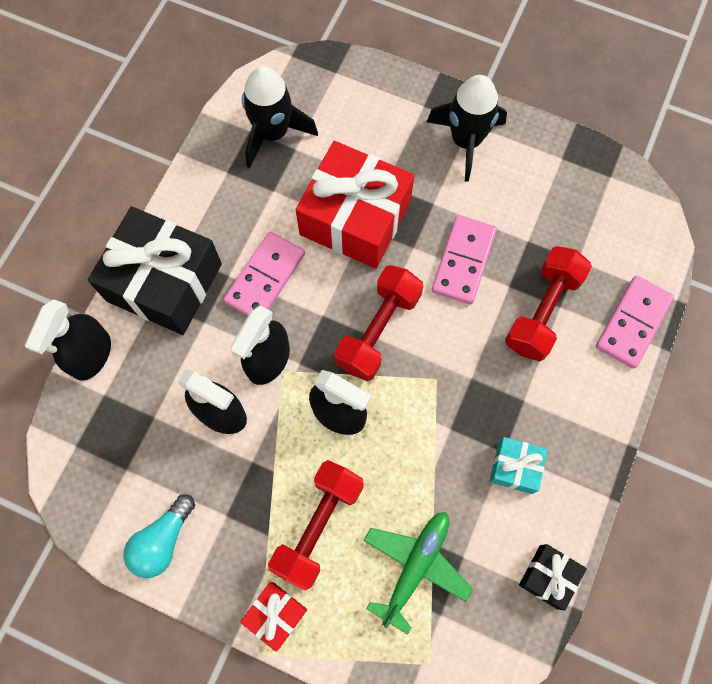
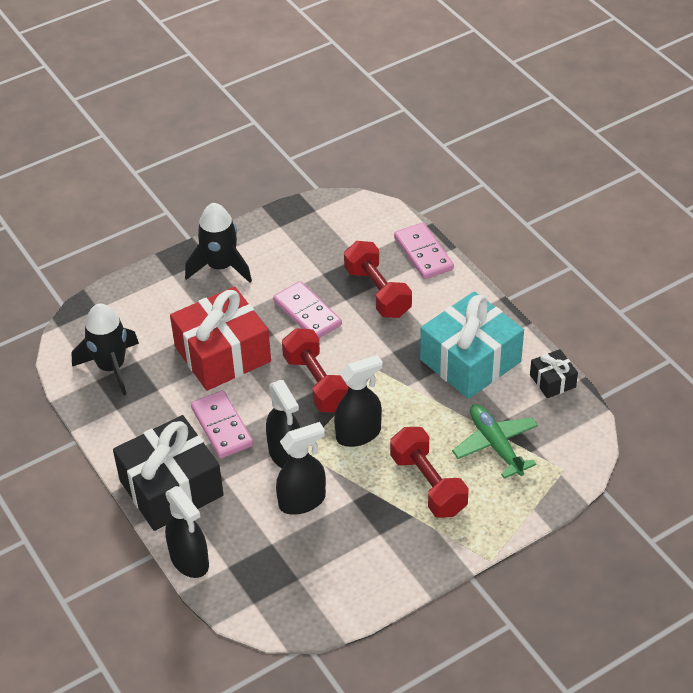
camera: 55 degrees left, 25 degrees down
(163, 541) = (369, 580): turquoise light bulb -> none
(275, 615) = (471, 538): red gift -> none
(515, 467) = (470, 360): turquoise gift -> turquoise gift, size x2.14

